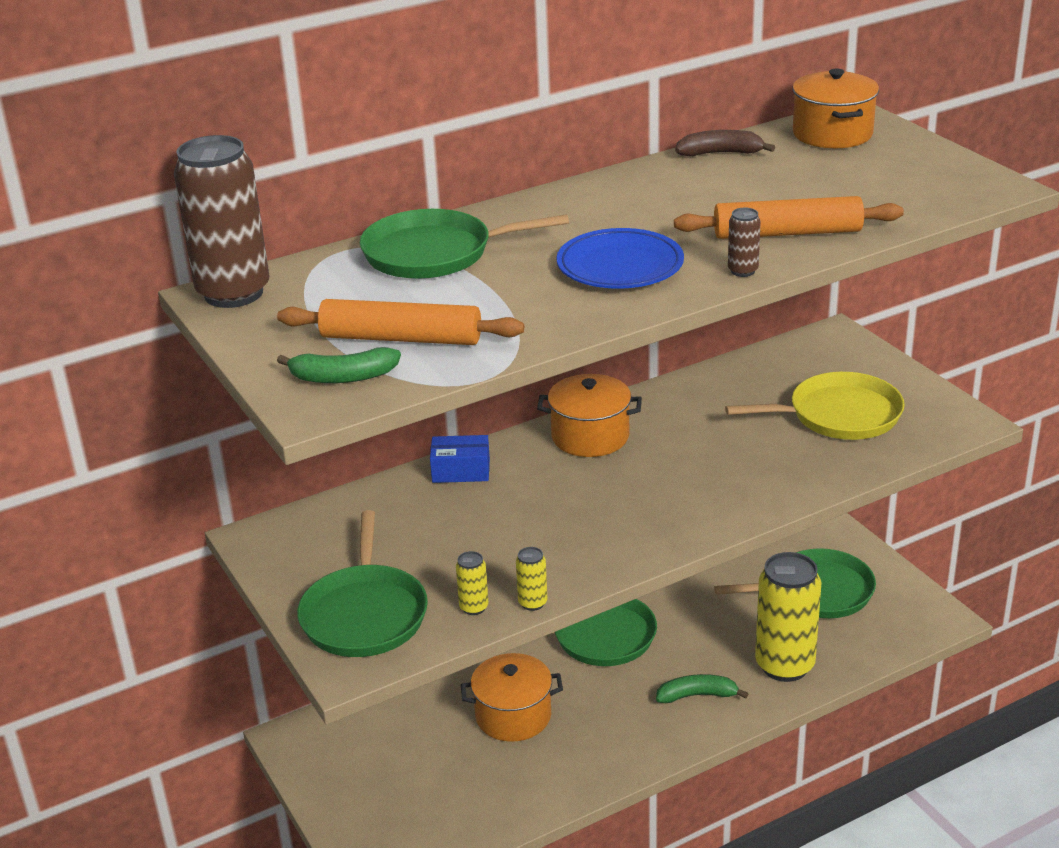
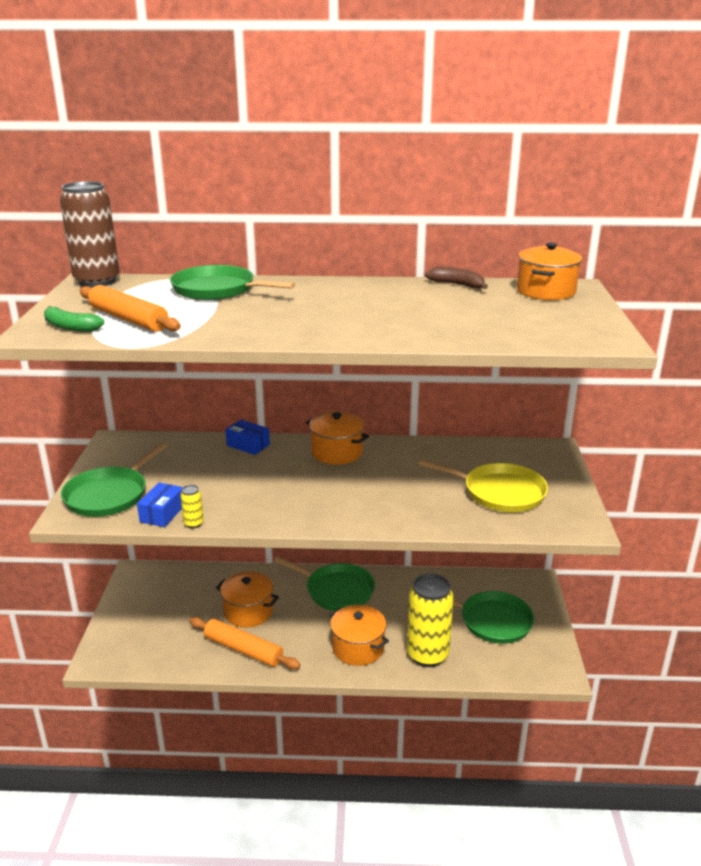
camera: 30 degrees right, 5 degrees down
(474, 607) = (162, 513): yellow can -> blue box
(620, 266) = (299, 319): blue plate -> none
(697, 695) = (358, 648): green banana -> orange pot
(742, 271) = (363, 340): brown can -> none
(787, 233) = (426, 329): orange rolling pin -> orange rolling pin (243, 649)

